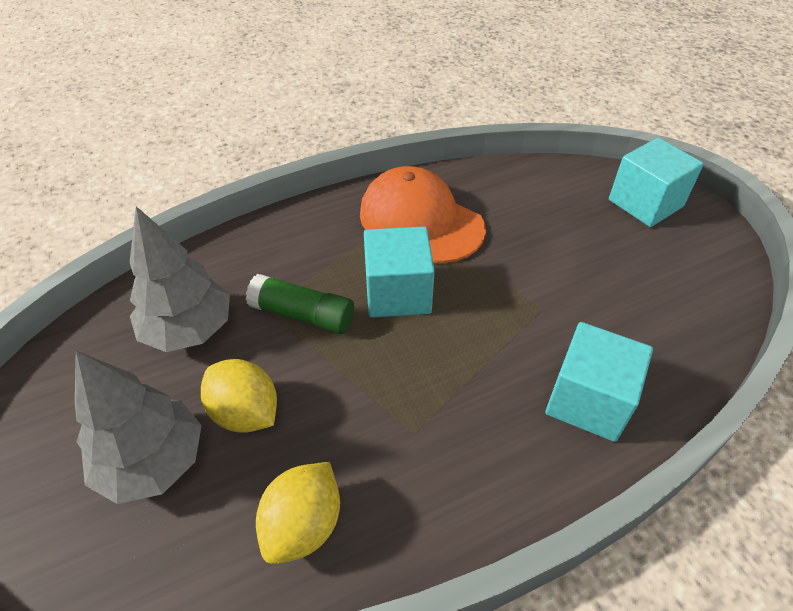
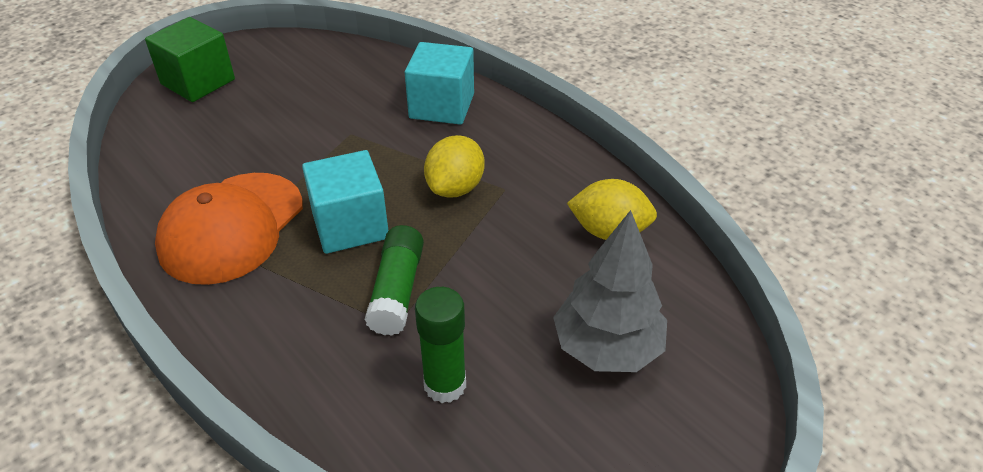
camera: 105 degrees left, 5 degrees down
(189, 330) = (445, 385): grey tree -> green glue stick
(245, 413) = (529, 298): yellow lemon -> yellow lemon (455, 188)
(645, 203) = (198, 82): turquoise cube -> green cube

